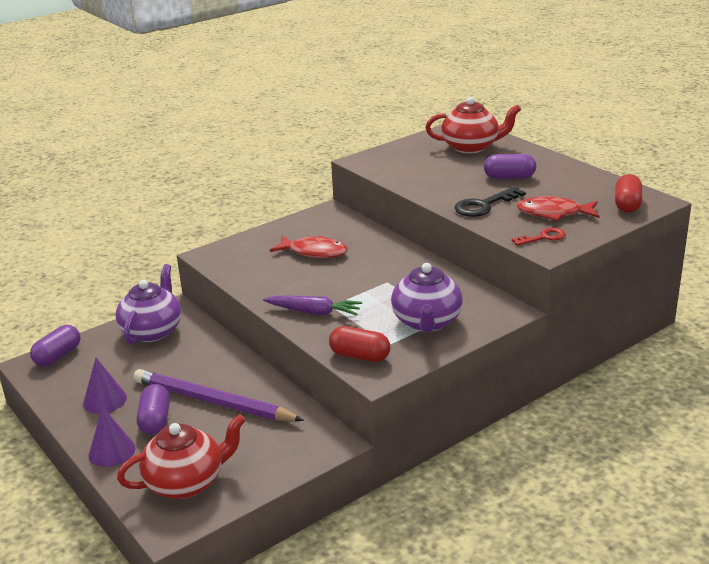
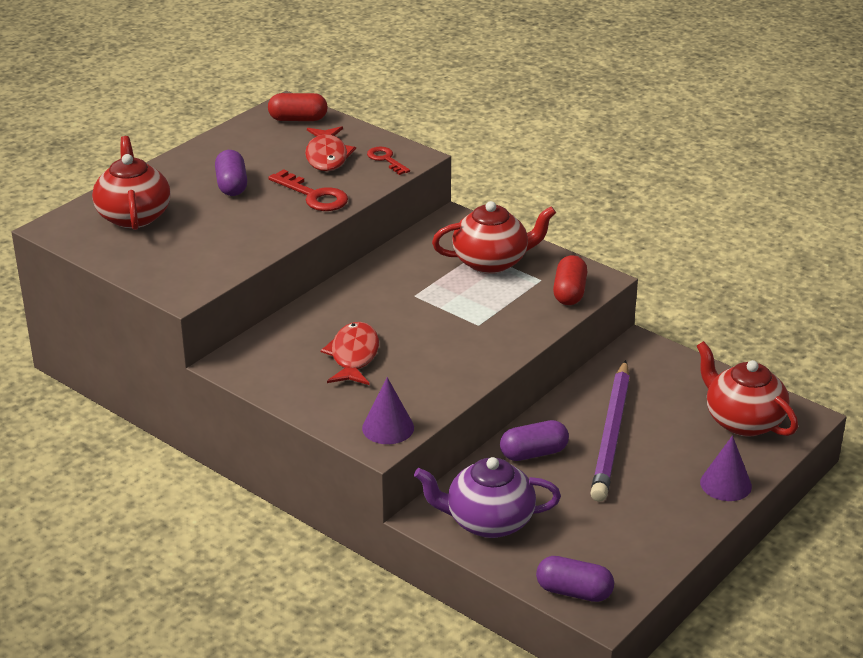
camera: 105 degrees left, 5 degrees up
(105, 400) = (645, 518): purple cone -> purple cone (388, 428)
(155, 420) = (662, 468): purple capsule -> purple capsule (533, 453)
(314, 312) = (496, 333): purple carrot -> none
(427, 322) = (492, 262): purple teapot -> red teapot
(484, 205) = (314, 196): black key -> red key

